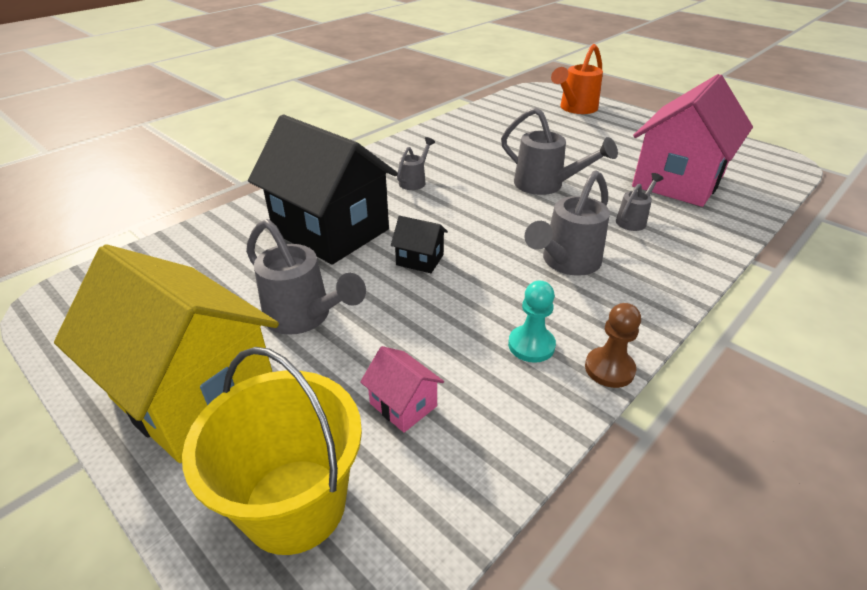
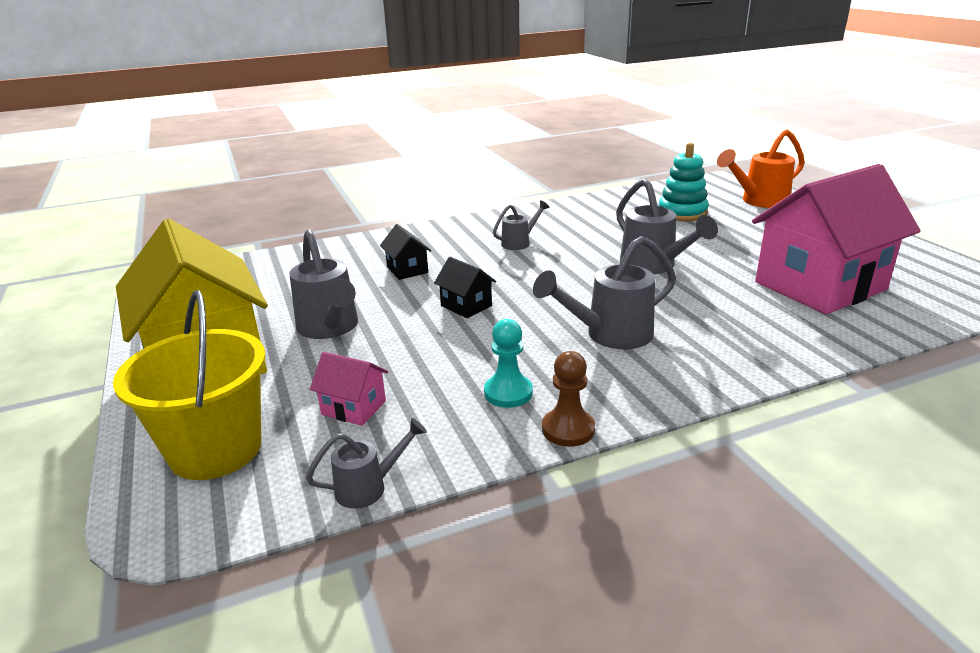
camera: 25 degrees right, 10 degrees down
(331, 231) = (407, 270): black house -> black house, size x0.41
(403, 405) = (354, 408): pink house -> pink house turned 45 degrees counterclockwise
(526, 128) = (682, 213): none -> turquoise stacking toy
(633, 220) = (725, 312): grey watering can -> grey watering can (369, 487)

